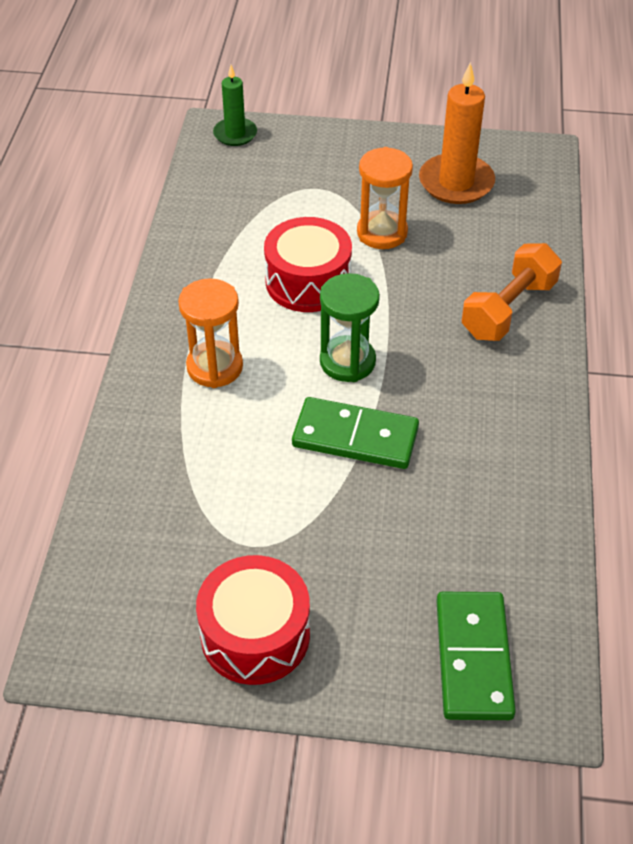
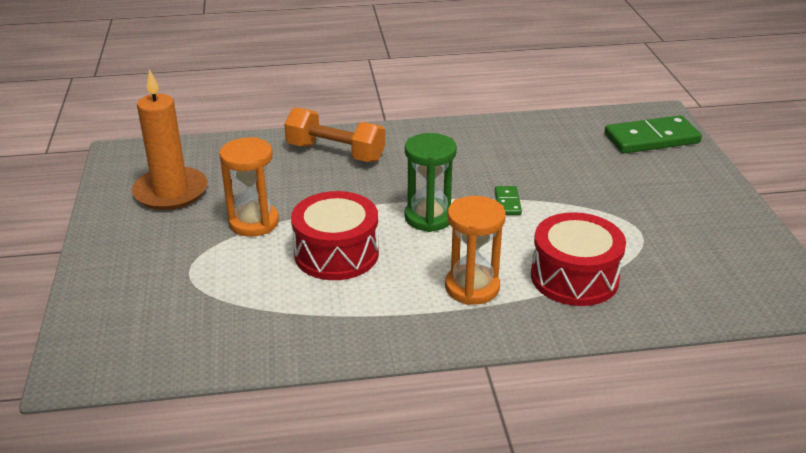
camera: 105 degrees left, 15 degrees down
(235, 134) = (87, 351): green candle -> none
(255, 635) = (709, 217): red drum -> red drum (574, 277)
(355, 437) = (507, 202): green domino -> green domino, size x0.47

